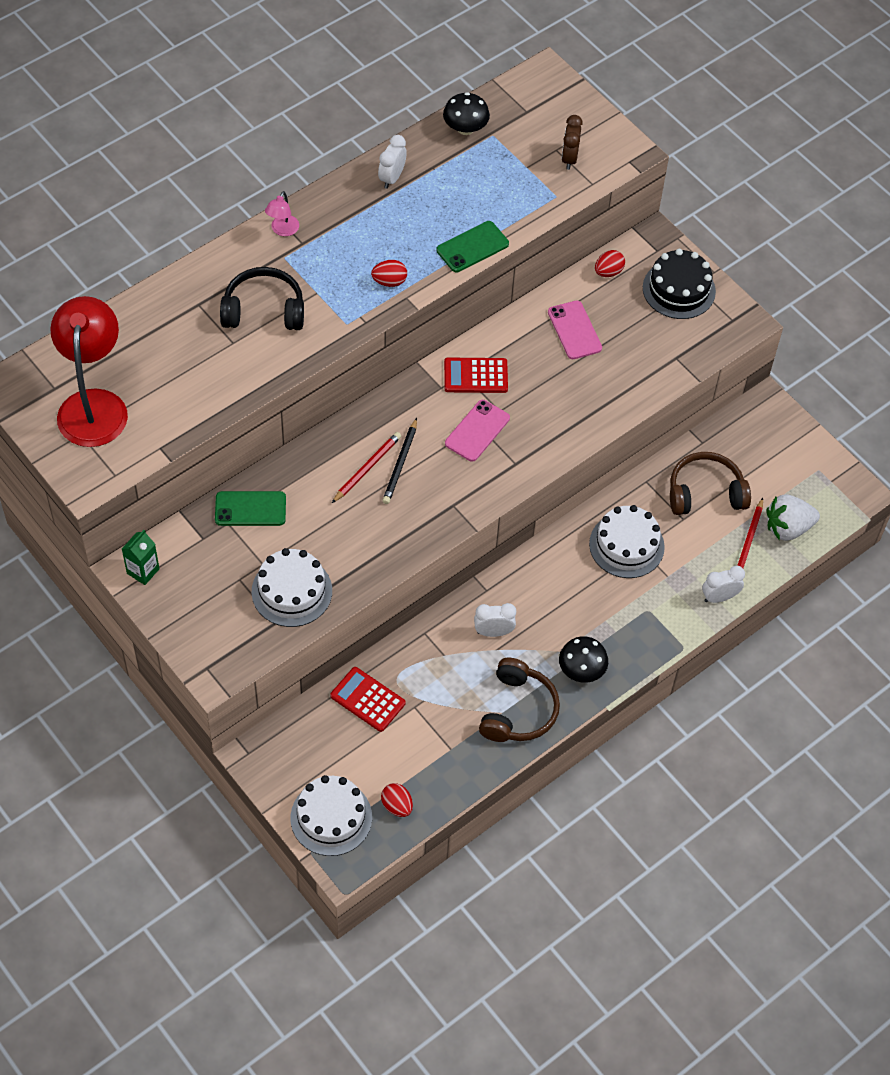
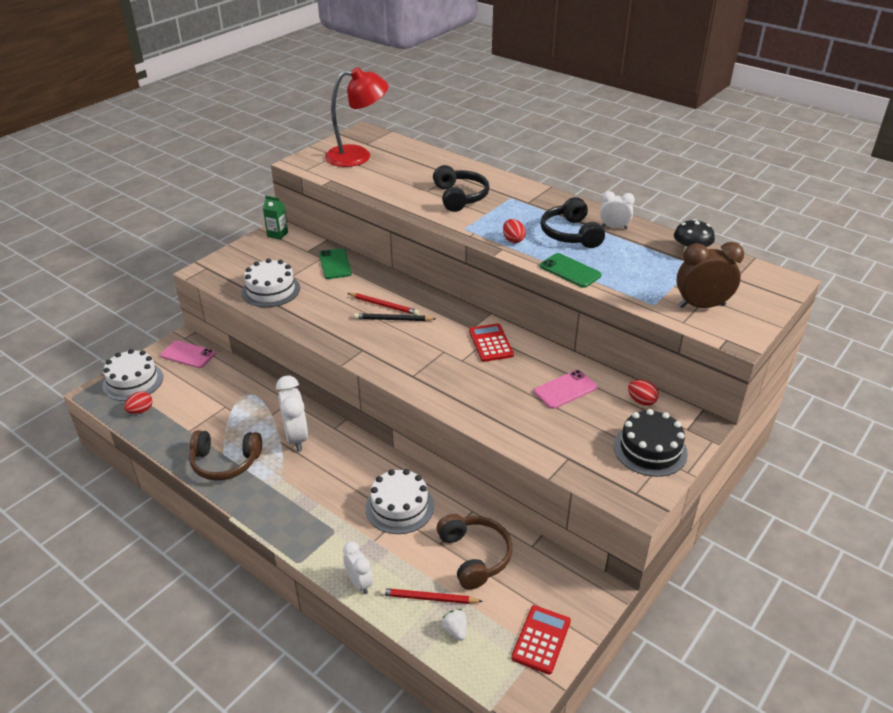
camera: 80 degrees right, 20 degrees down
(283, 230) = (534, 194): pink lamp -> none
(367, 699) = (229, 383): red calculator -> red calculator (541, 639)
(393, 223) = (570, 234): none -> black headphones
(477, 431) = (437, 351): pink phone -> pink phone (188, 354)
(493, 632) = (296, 437): white clock -> white clock, size x1.62
(569, 158) = (701, 306): brown clock -> brown clock, size x1.62
(581, 670) = (267, 495): black mushroom -> none
(788, 528) = (455, 630): white strawberry -> white strawberry, size x0.54

